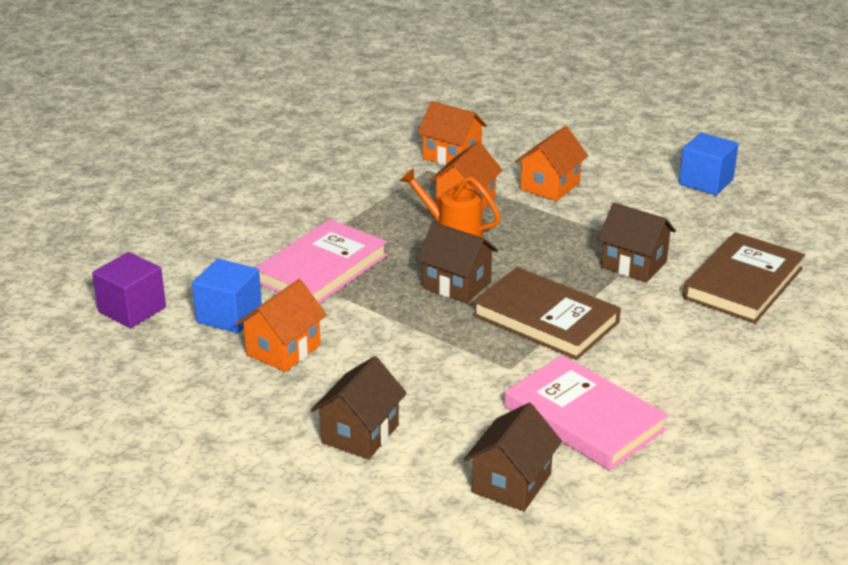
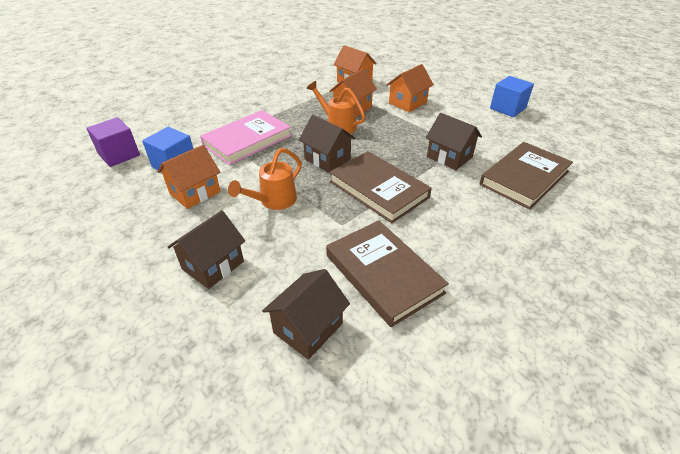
camera: 10 degrees right, 10 degrees up
(404, 349) = (274, 201): none -> orange watering can
(583, 418) = (383, 274): pink book -> brown book

